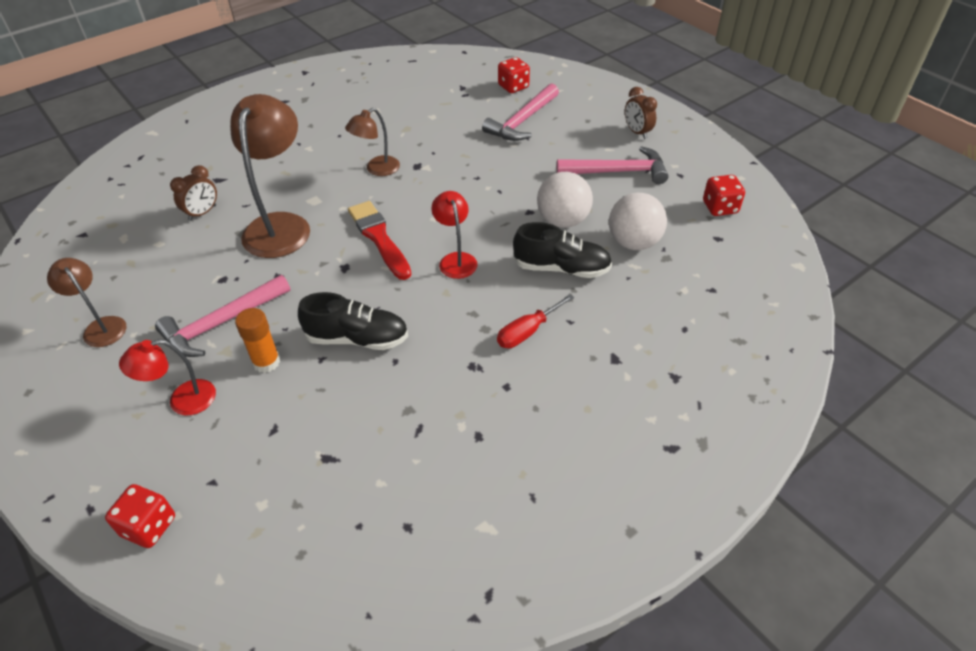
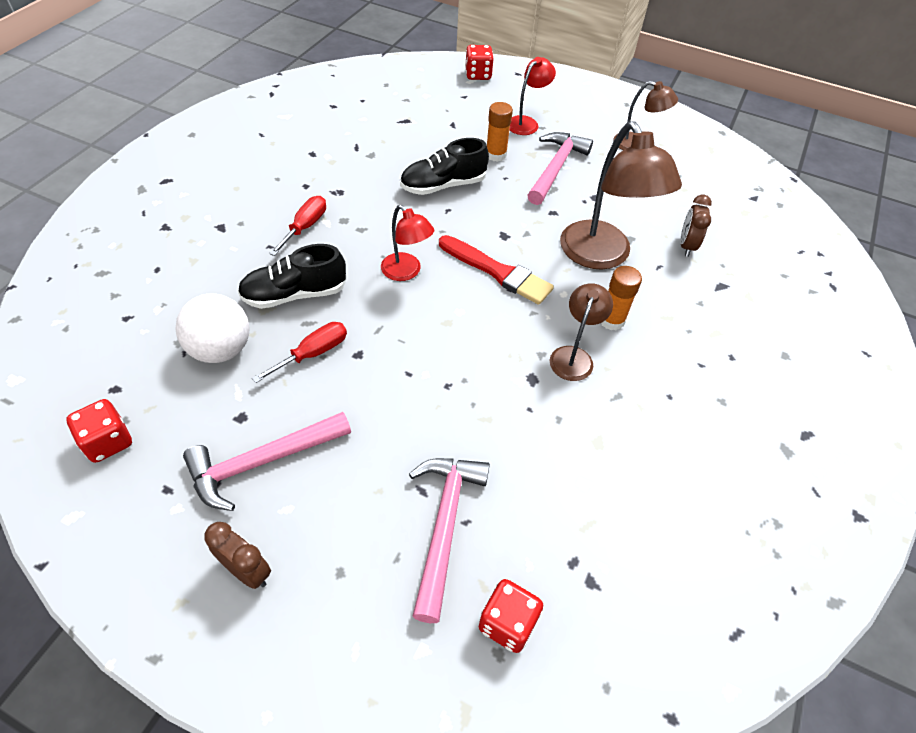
camera: 150 degrees right, 5 degrees up
(327, 181) = (611, 320): none -> orange glue stick
(563, 221) = (313, 353): white ball -> red screwdriver

